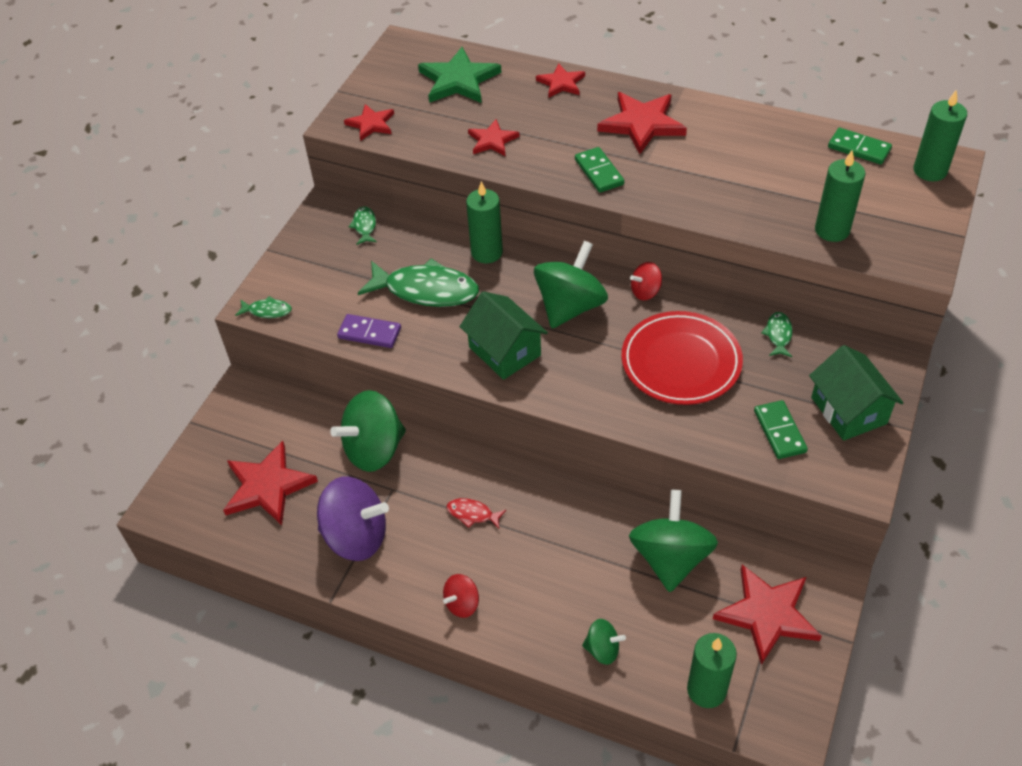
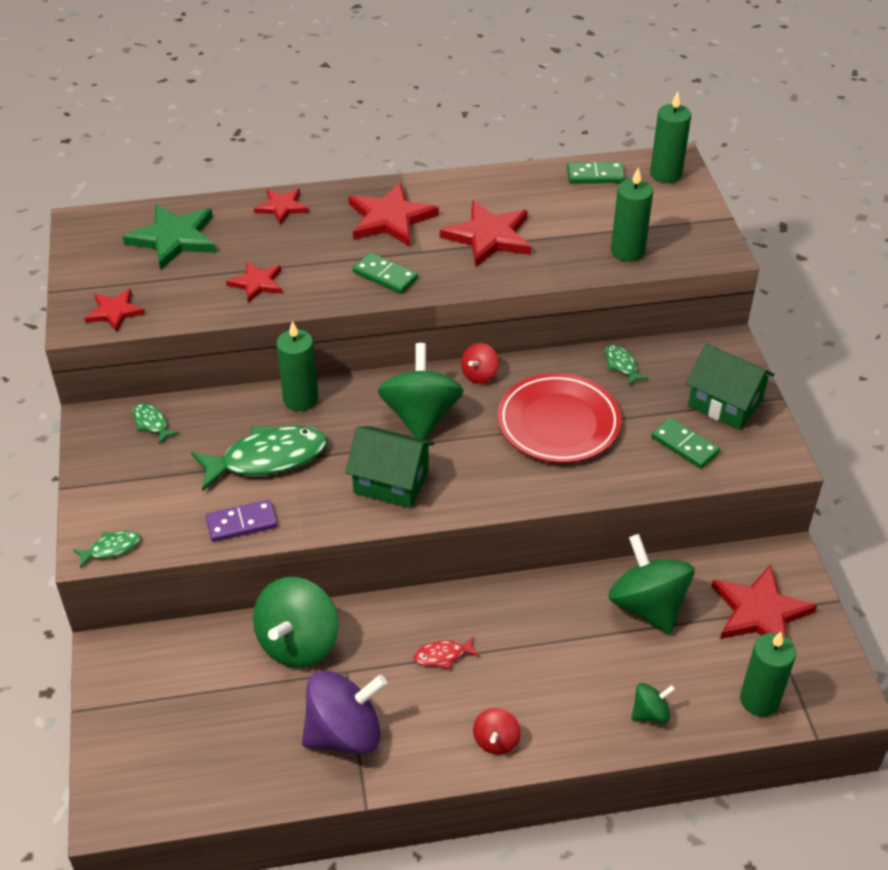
camera: 35 degrees left, 5 degrees down
(267, 486) = (213, 732): red star -> red star (488, 237)

